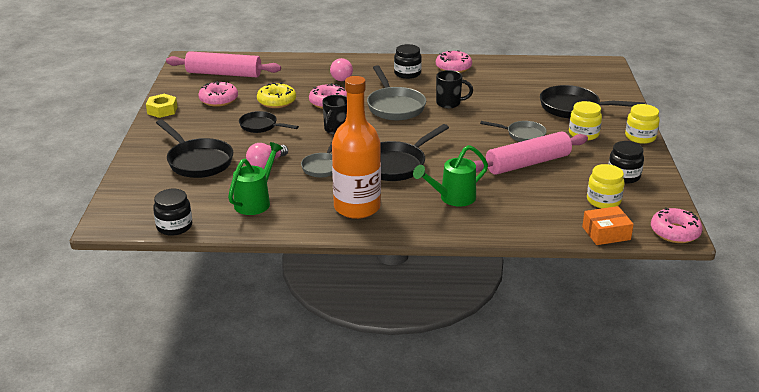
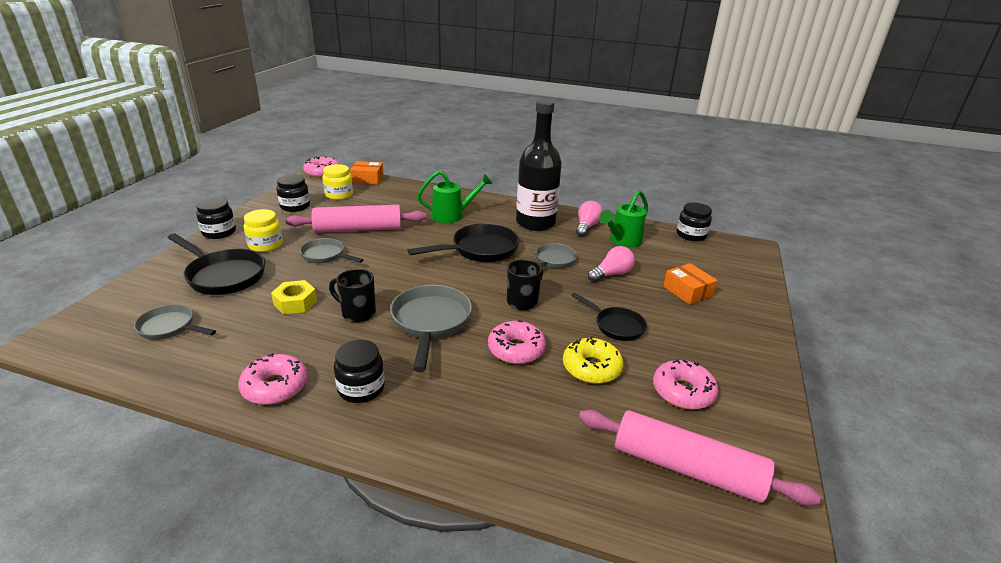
camera: 165 degrees left, 0 degrees up
(162, 110) = (767, 387): yellow nut -> yellow nut (295, 303)
(197, 161) = (687, 291): black pan -> orange box
(342, 77) = (471, 405): pink light bulb -> pink light bulb (587, 227)
(357, 207) = (535, 223): orange bottle -> black bottle
(552, 78) = (170, 327): none -> grey pan
(640, 137) = (219, 232): yellow jar -> black jar

